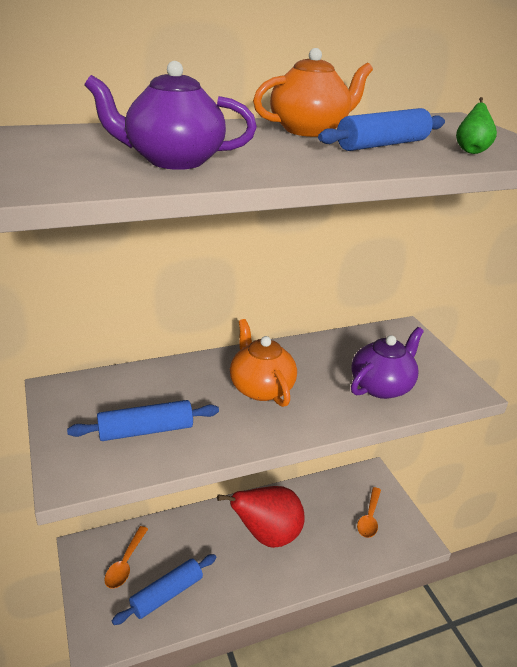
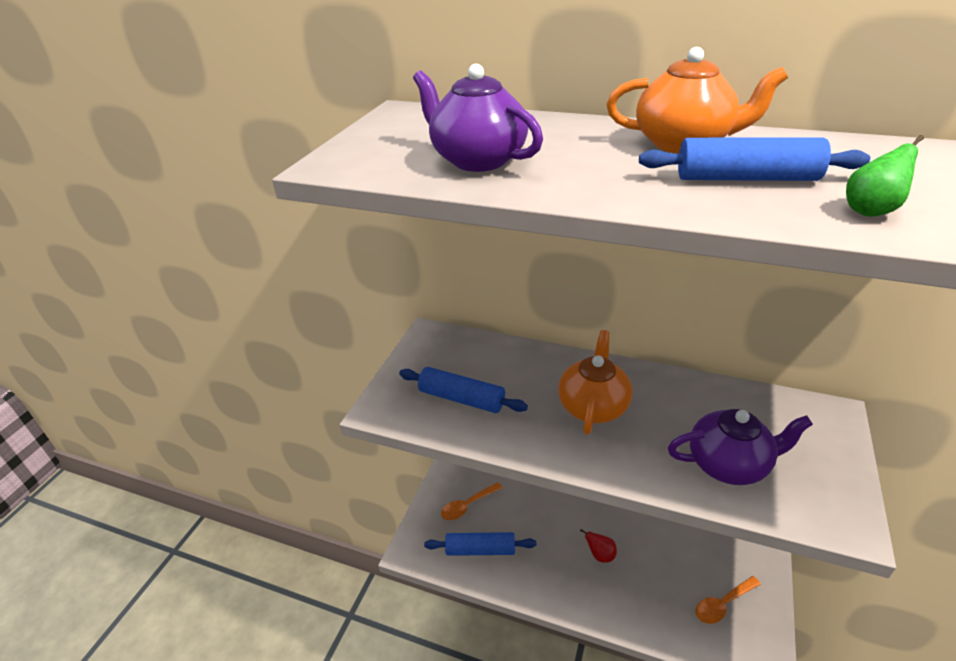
camera: 45 degrees right, 5 degrees up
(267, 535) = (600, 555): red pear -> red pear, size x0.41

